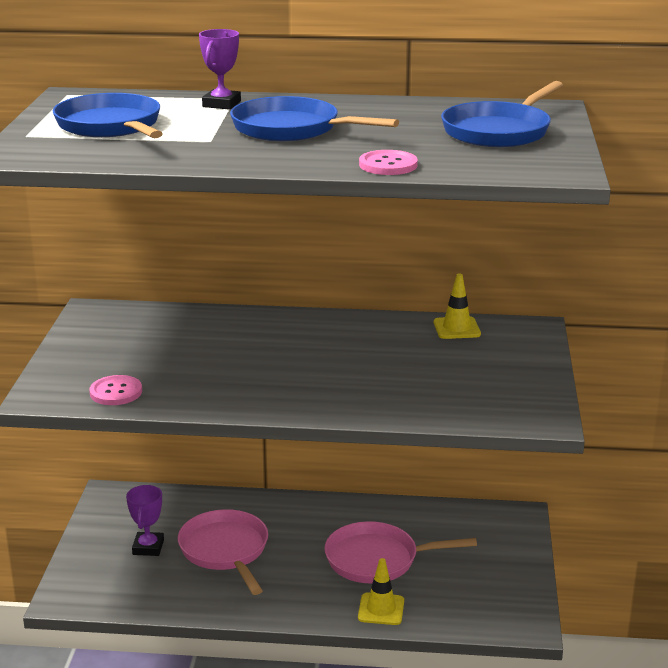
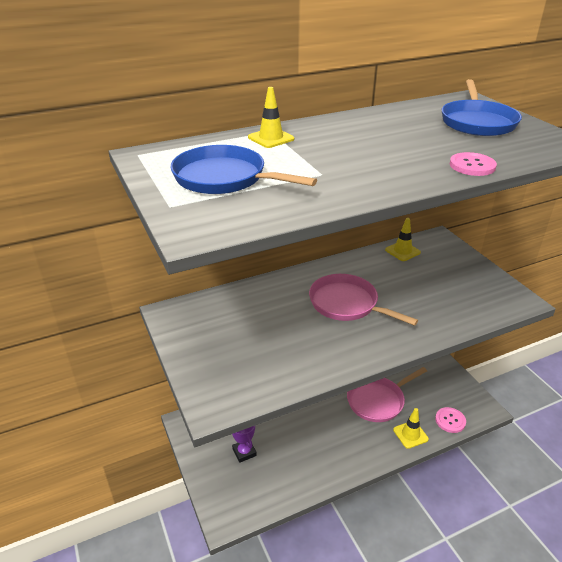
camera: 30 degrees left, 10 degrees up
(116, 392) = (262, 381): pink button -> pink button (450, 420)
(221, 104) = (271, 138): purple trophy -> yellow traffic cone
(225, 551) = (292, 433): pink pan -> pink pan (347, 304)
(291, 129) = (356, 149): blue pan -> none

